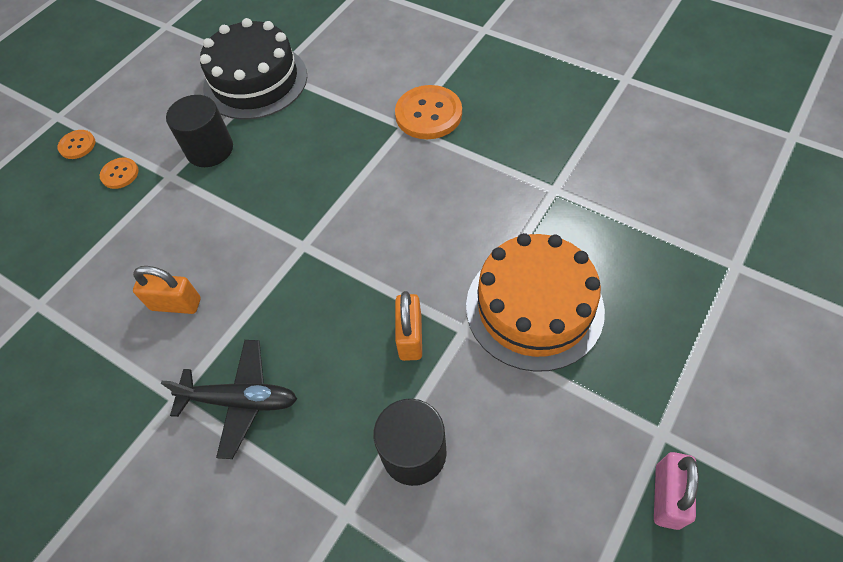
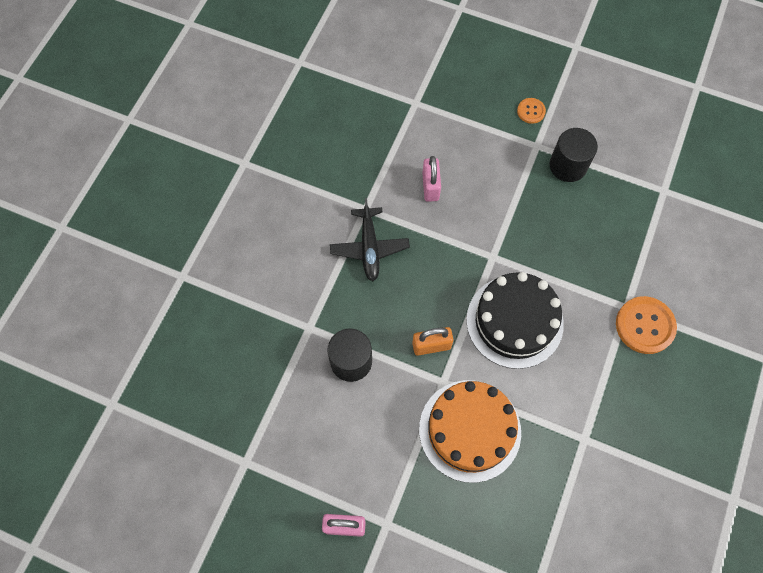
camera: 75 degrees right, 10 degrees up
(77, 145) = (551, 72): orange button -> none
(176, 304) = (430, 186): orange padlock -> pink padlock
(255, 81) = (649, 178): black cake -> black cake (514, 321)

